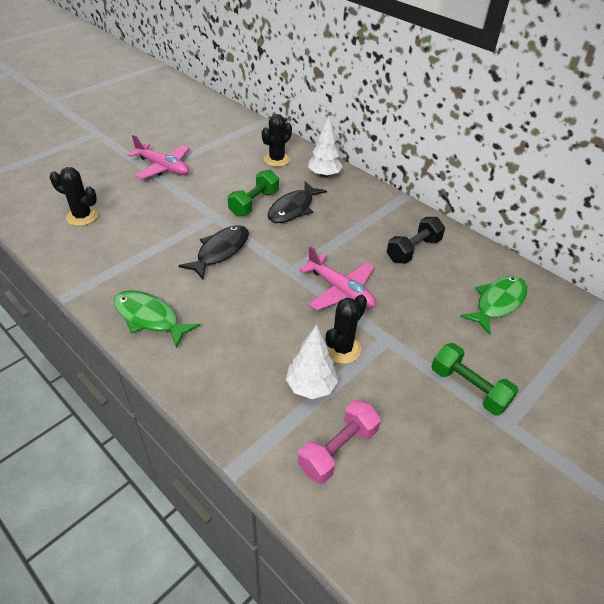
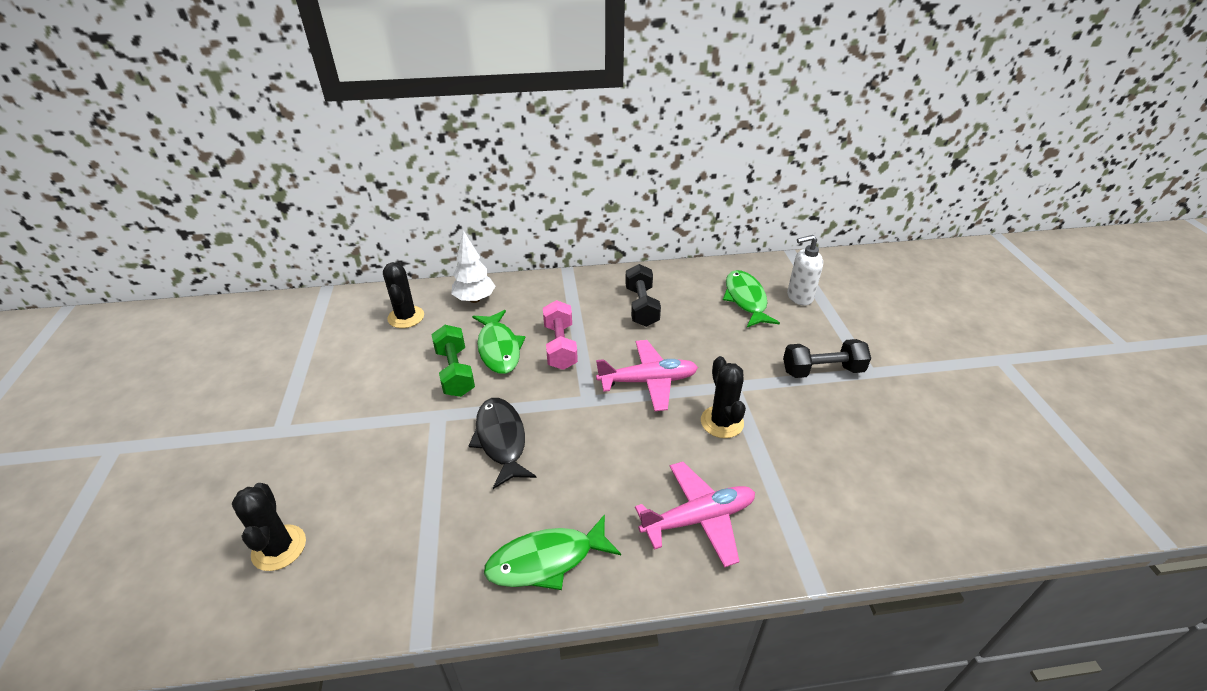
camera: 50 degrees left, 5 degrees down
(82, 216) = (279, 548): black cactus -> black cactus turned 75 degrees counterclockwise
(163, 167) = (289, 416): pink plane -> pink plane (698, 519)
(293, 209) = (499, 348): black fish -> green fish
(311, 386) = (751, 470): white tree -> none
(338, 449) = (836, 492): pink dumbbell -> pink dumbbell (560, 346)
(468, 388) = (822, 371): green dumbbell -> black dumbbell
(546, 335) = (799, 297): none -> white soap dispenser

